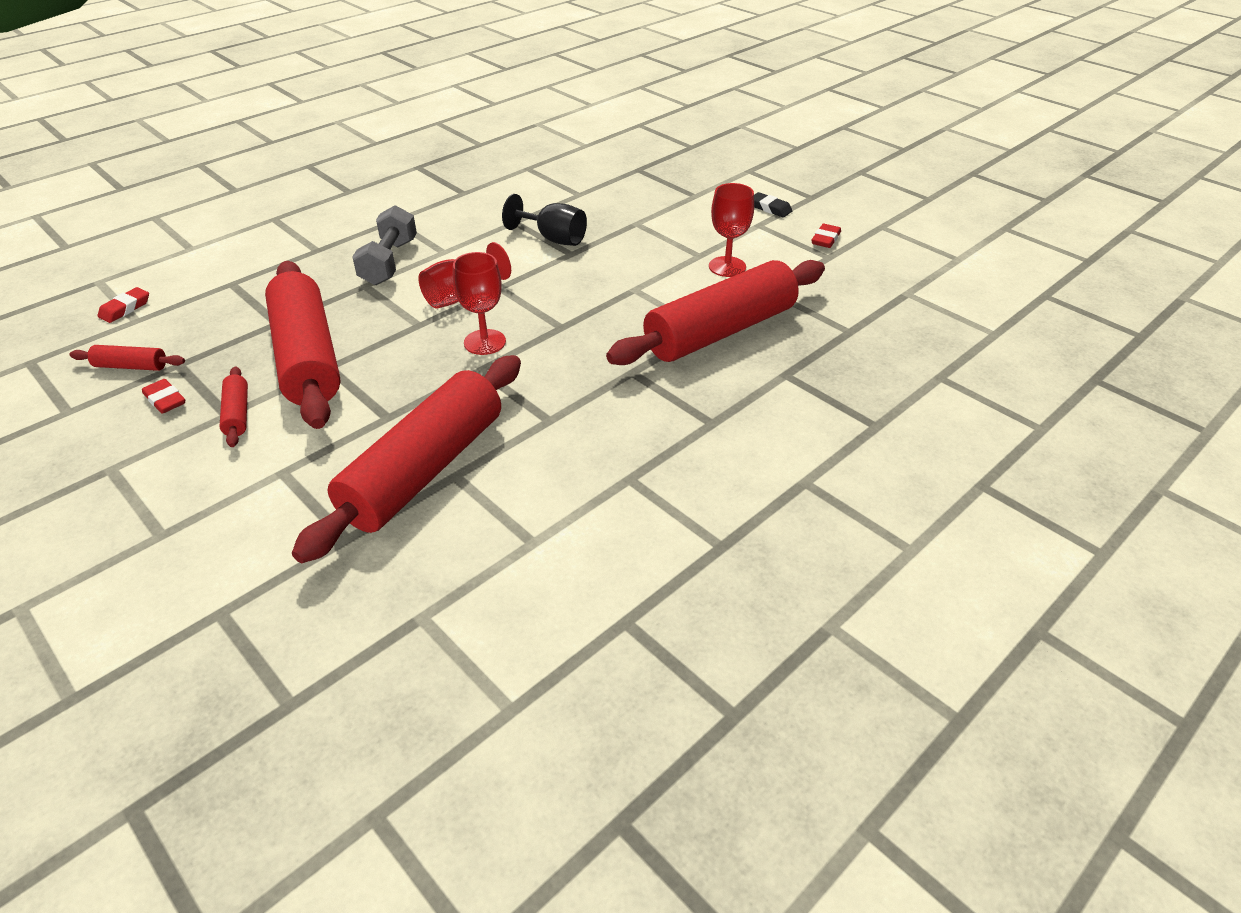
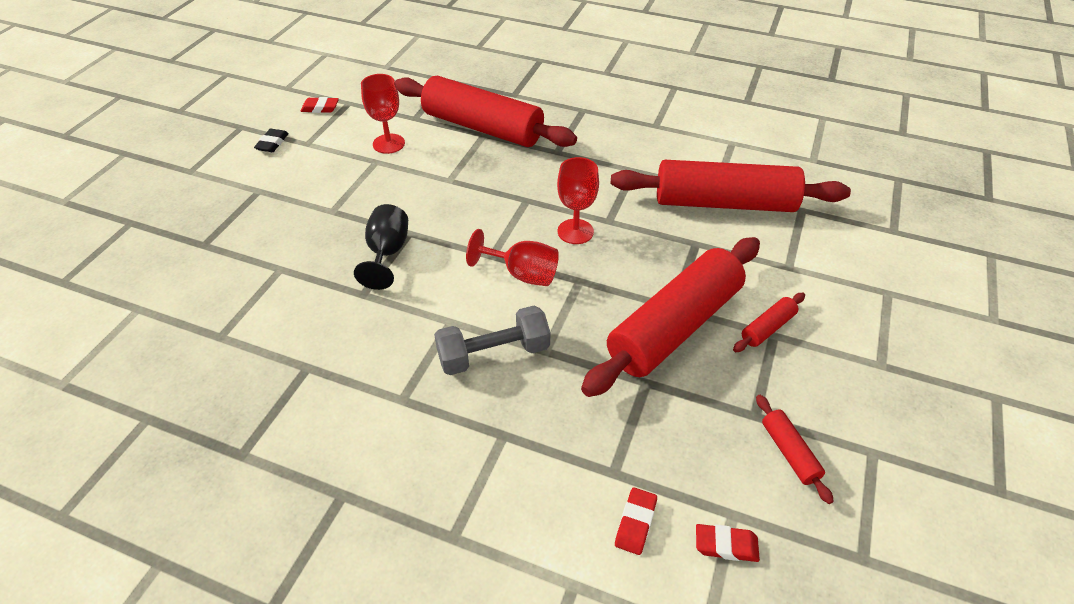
camera: 115 degrees left, 5 degrees up
(165, 400) = (798, 388): red eraser -> red eraser (635, 523)

